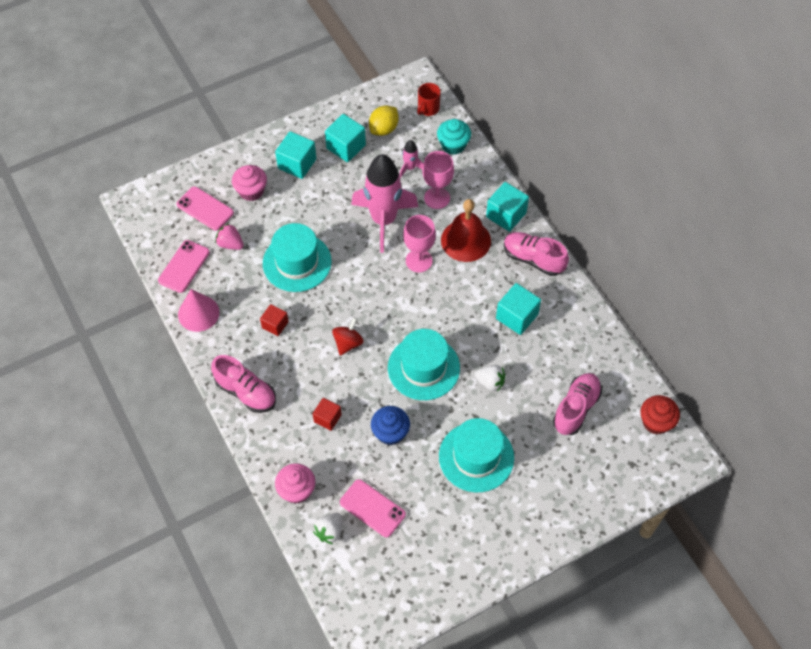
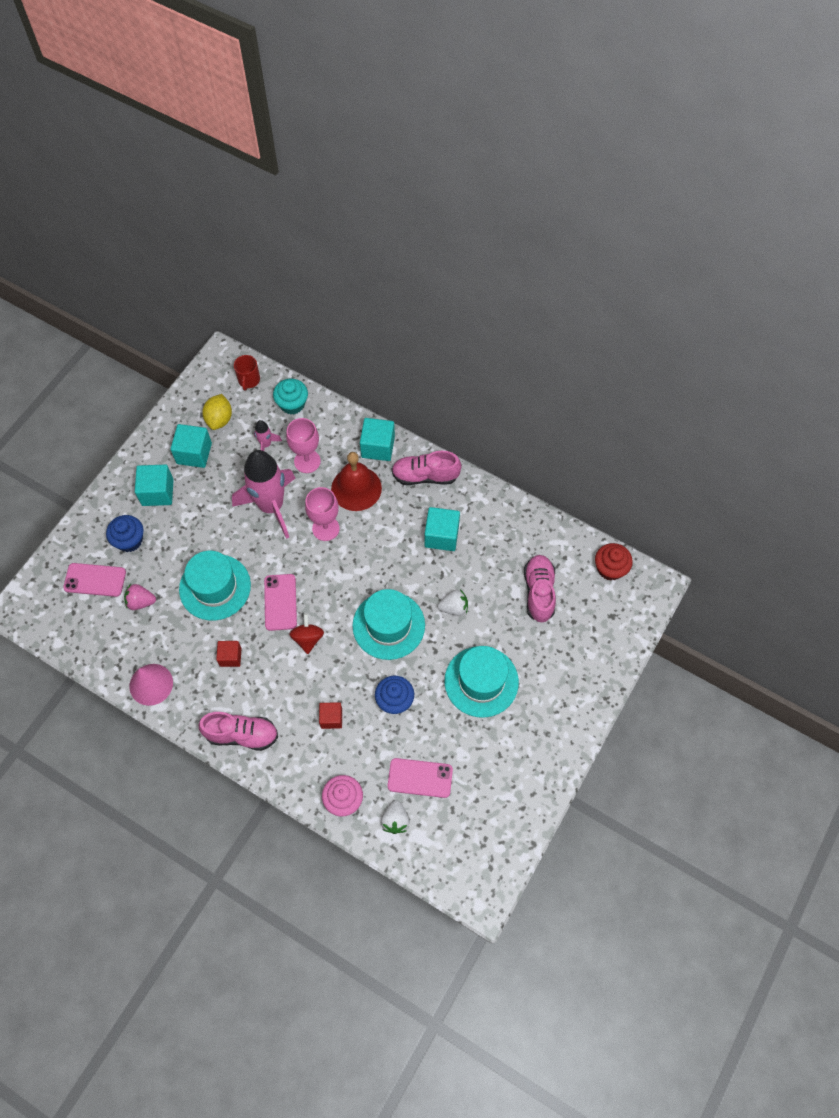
camera: 30 degrees left, 5 degrees up
(184, 266) = (109, 646): pink phone -> pink phone (280, 602)
(251, 191) = (129, 540): pink cupcake -> blue cupcake

